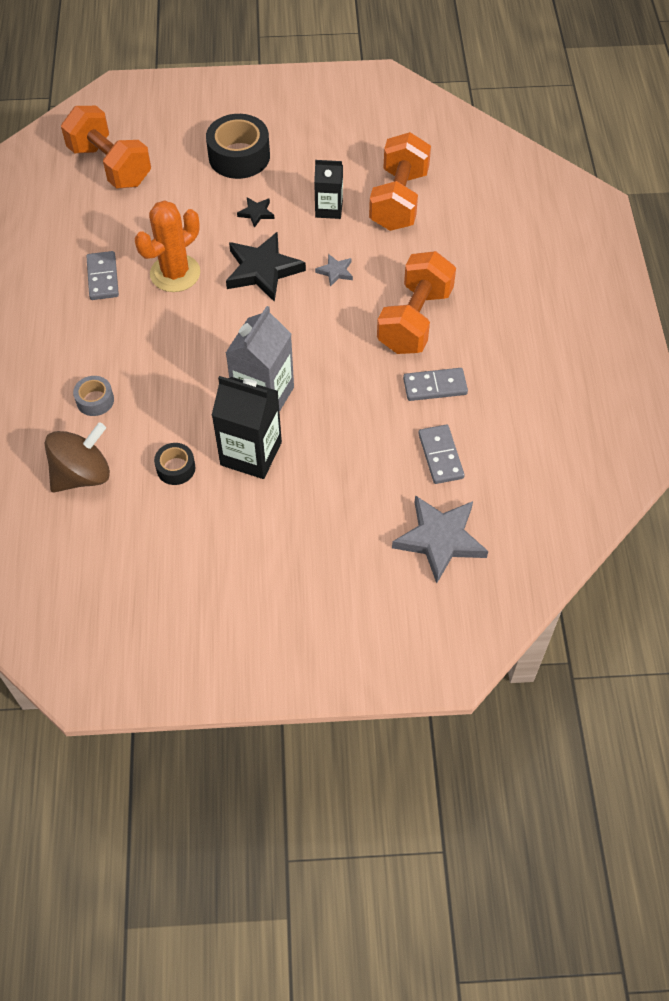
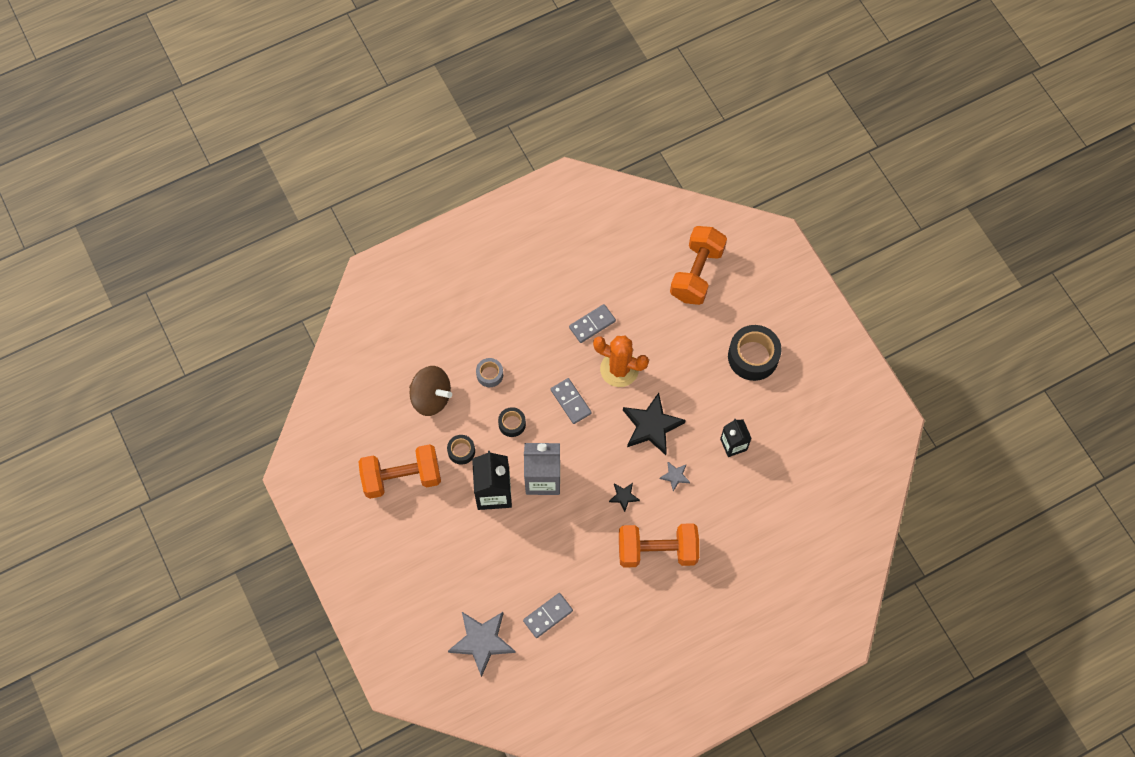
camera: 65 degrees right, 10 degrees up
(174, 401) = (512, 424): none -> black tape
(256, 213) = (703, 396): black star -> black star (623, 496)
(399, 200) = (768, 491): orange dumbbell -> orange dumbbell (402, 477)
(435, 386) = (605, 588): grey domino -> grey domino (571, 401)

